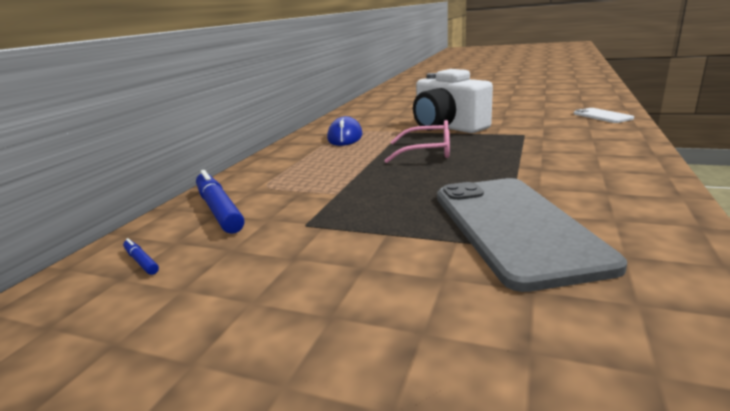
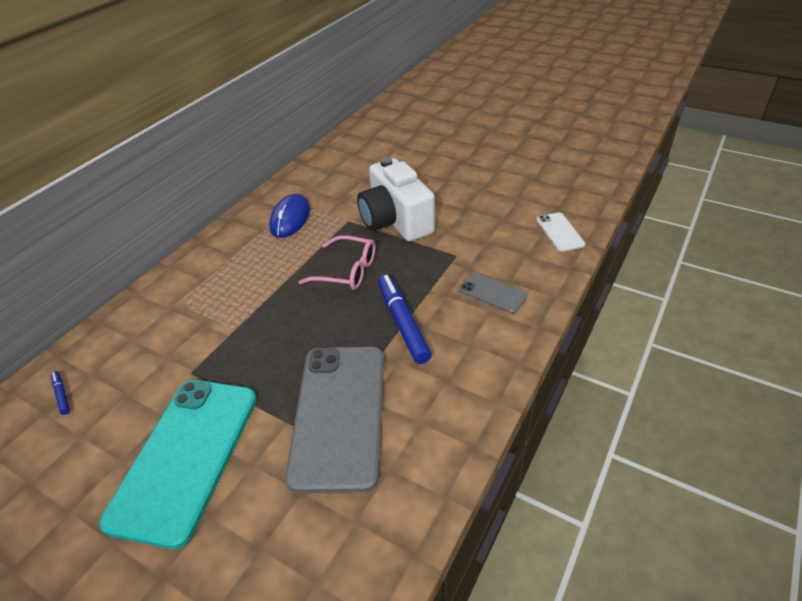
camera: 10 degrees right, 20 degrees up
(219, 209) = (135, 333): blue marker -> blue marker (403, 323)
(345, 285) = (186, 456): none -> turquoise phone
(584, 145) = (492, 293): none -> grey phone

